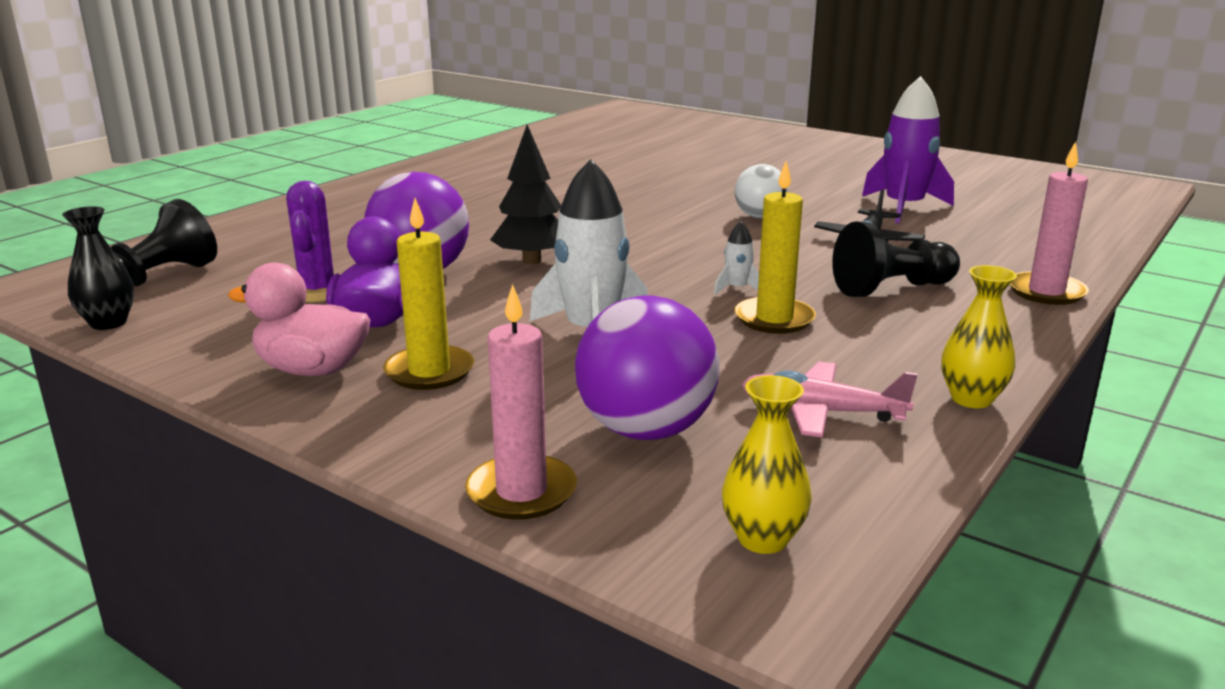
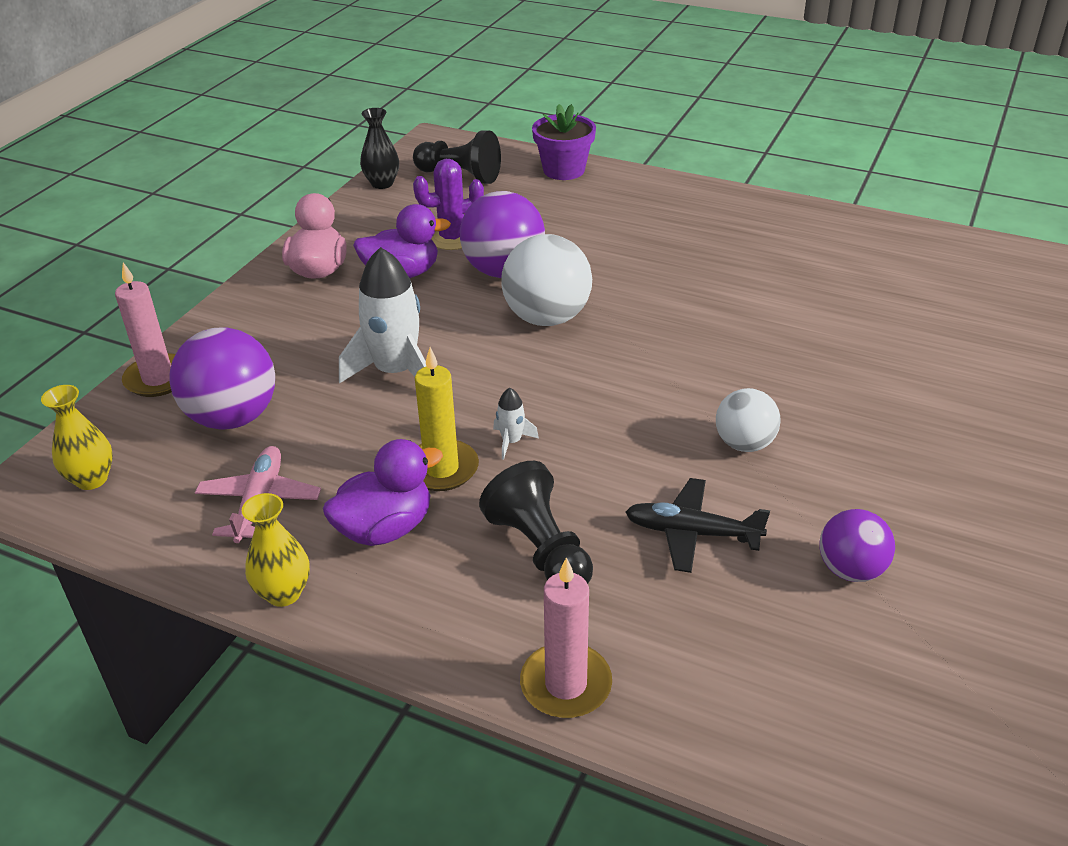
camera: 80 degrees right, 15 degrees up
(223, 231) = (564, 170): none -> purple flower pot
(429, 372) = (319, 313): yellow candle -> none
(531, 261) = (547, 318): black tree -> white ball
(866, 348) = (385, 528): none -> purple duck
(903, 207) = (850, 570): purple rocket -> purple ball

